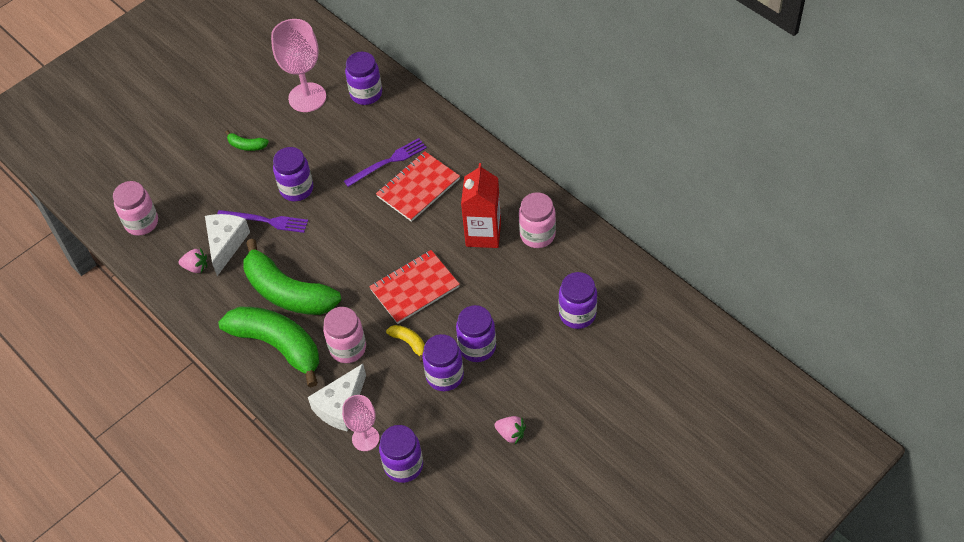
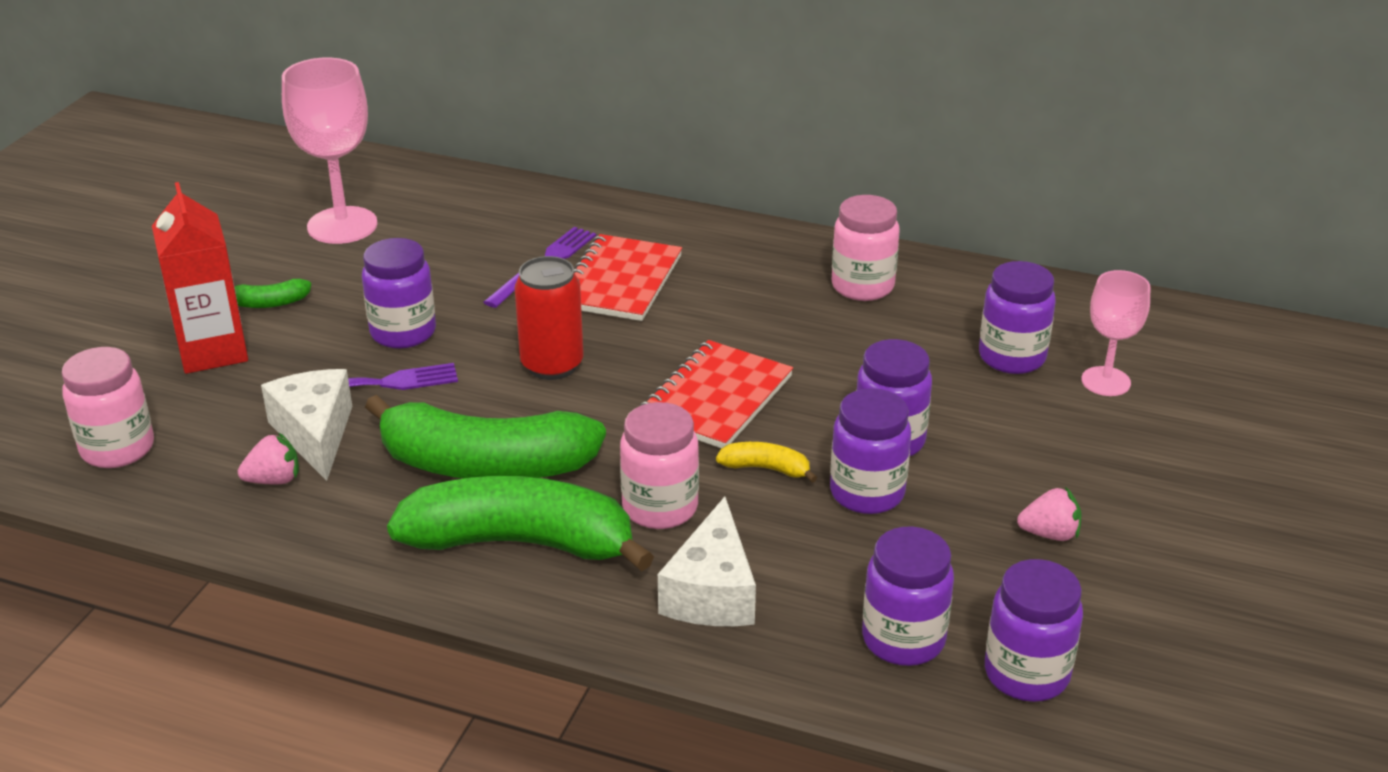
camera: 30 degrees left, 20 degrees down
(352, 237) = (552, 365): none -> red can
(365, 438) = (798, 623): pink goblet -> pink goblet (1105, 381)
(366, 94) = (444, 201): purple jar -> purple jar (1026, 674)
(483, 234) = (775, 306): red carton -> red carton (212, 351)

